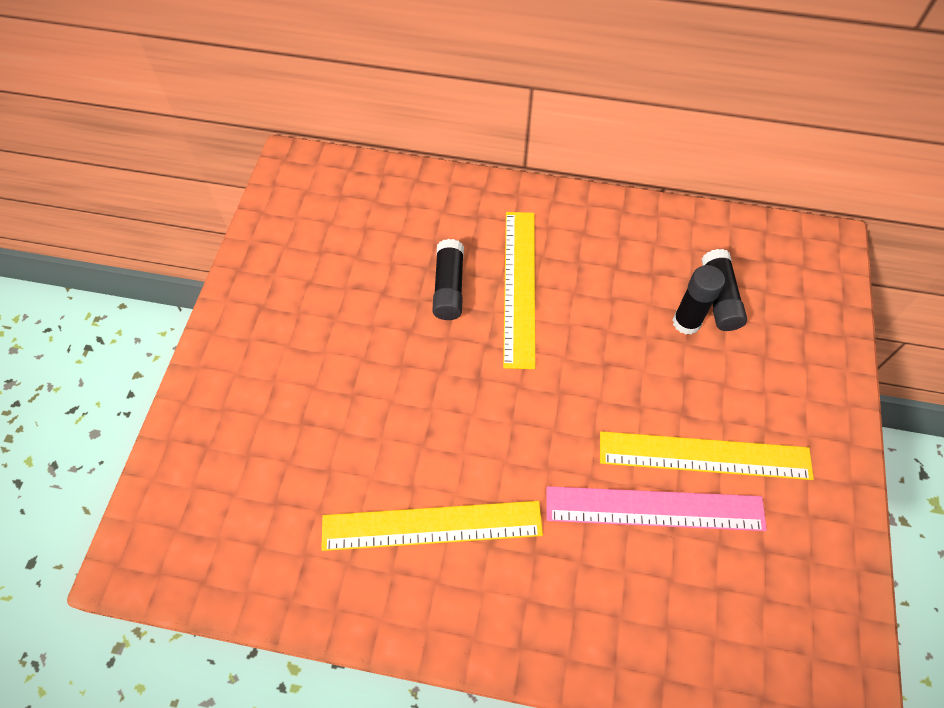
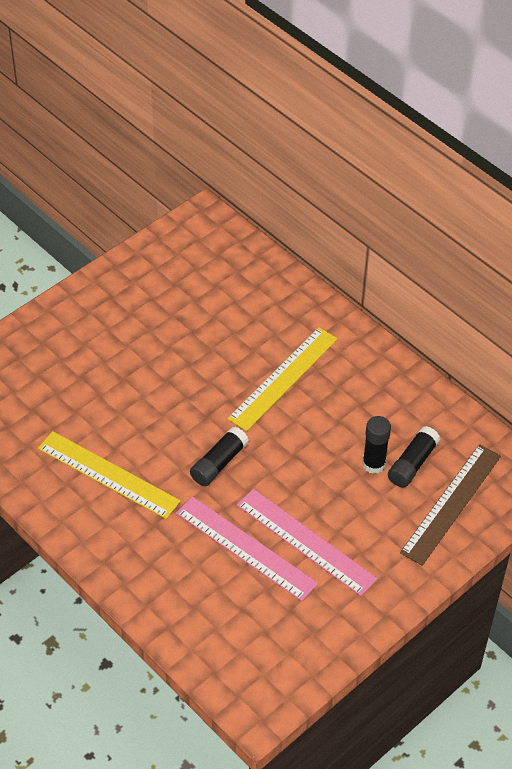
camera: 35 degrees right, 10 degrees down
(449, 287) = (237, 352): black glue stick -> black glue stick (219, 463)
(704, 455) = (306, 541): yellow ruler -> pink ruler
(792, 316) = (451, 504): none -> brown ruler

